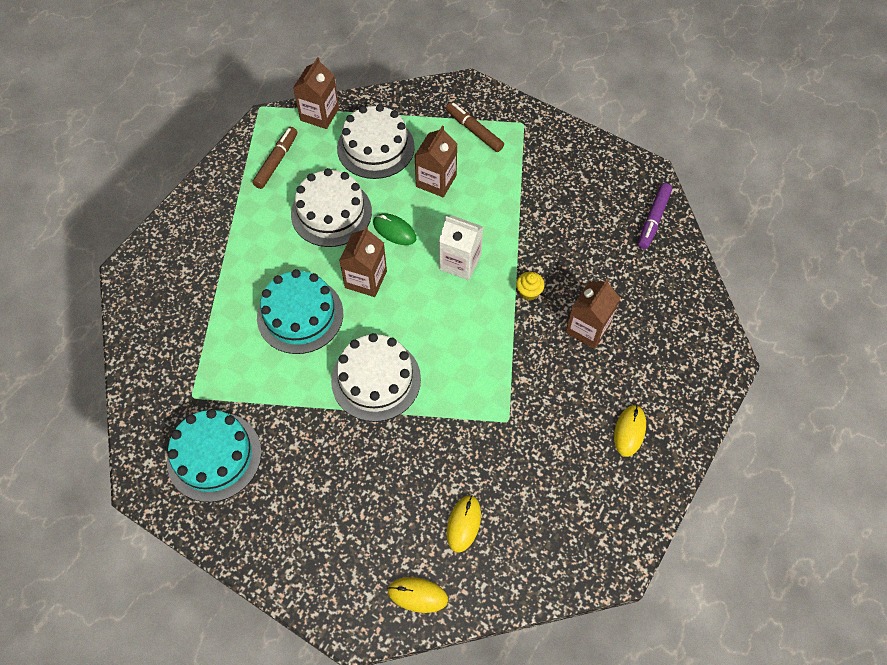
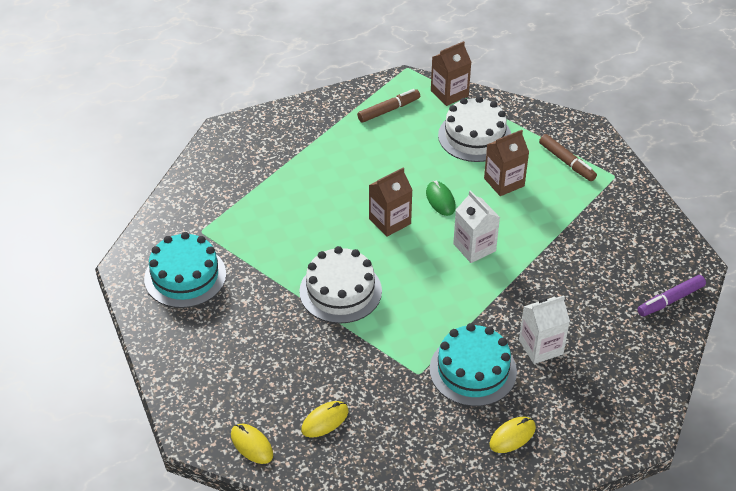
camera: 35 degrees right, 15 degrees down
(300, 315) = (320, 219): turquoise cake -> turquoise cake (473, 370)
(331, 213) = (401, 164): white cake -> none
(474, 131) = (567, 162): brown marker -> brown marker turned 150 degrees clockwise
(528, 292) = (513, 296): yellow cupcake -> none
(587, 328) = (541, 347): brown carton -> white carton

